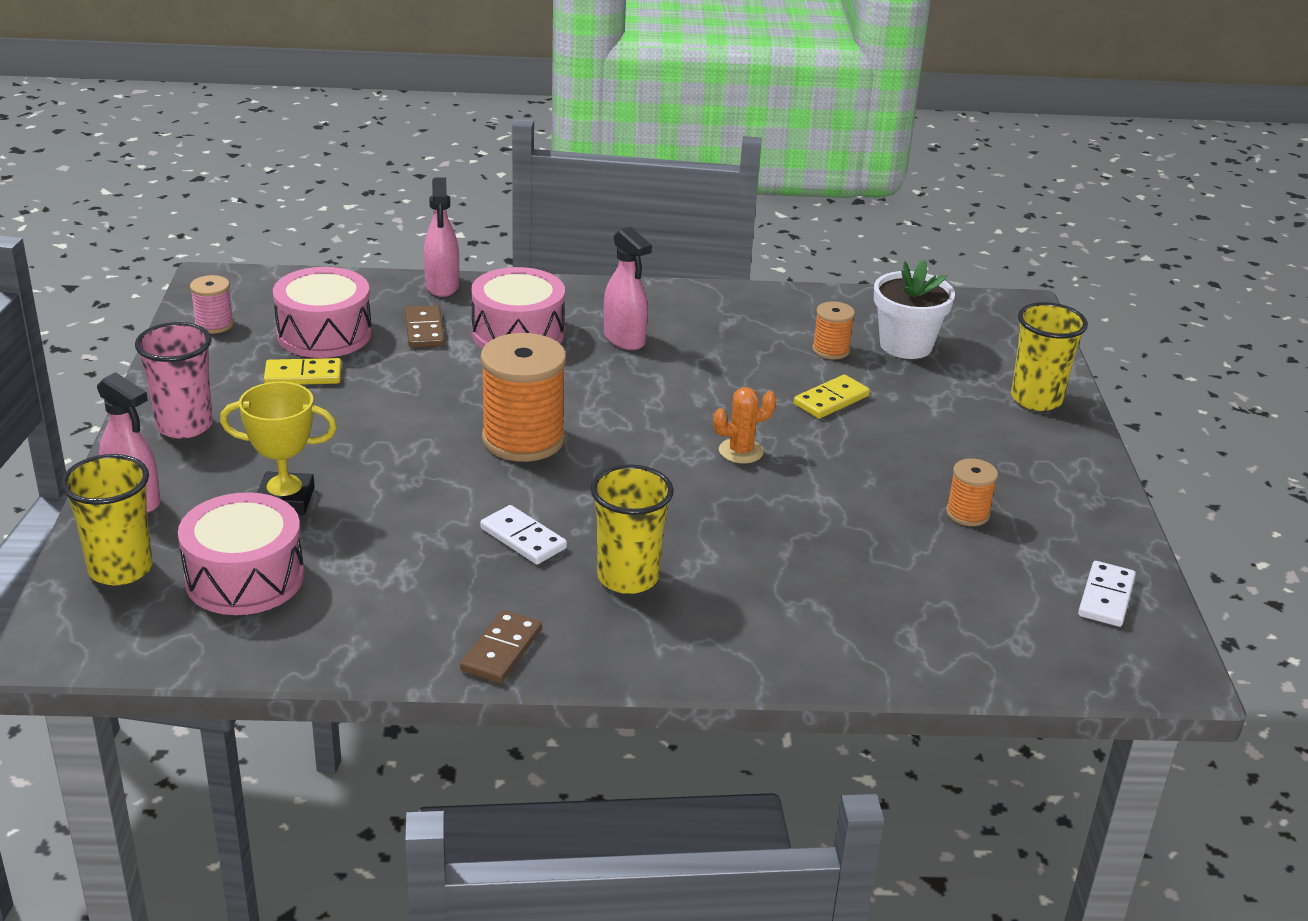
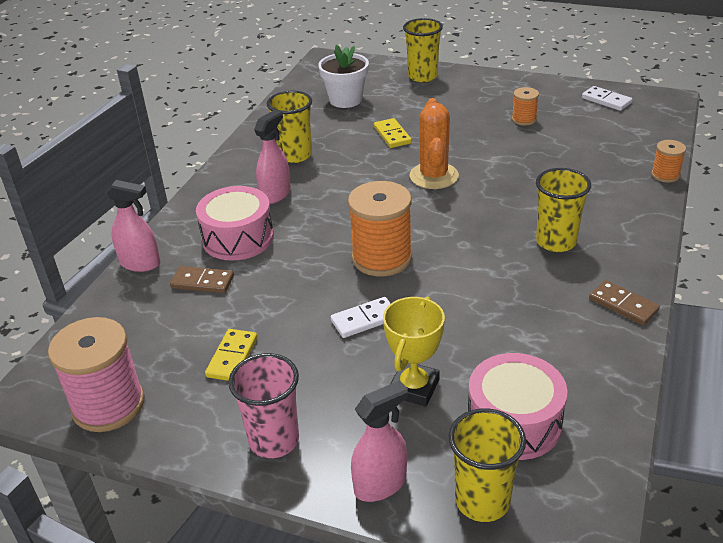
camera: 65 degrees left, 5 degrees up
(214, 324) = (108, 405): pink spool -> pink spool, size x1.98
(324, 334) = (172, 337): pink drum -> none
(523, 538) = (502, 277): white domino -> white domino (364, 320)
(624, 339) = (275, 194): pink spray bottle -> pink spray bottle turned 45 degrees counterclockwise
(726, 335) = (295, 155): none -> yellow cup
(741, 451) = (434, 176): orange cactus -> orange cactus, size x1.69
(831, 350) = (336, 124): orange spool -> orange spool (665, 175)

